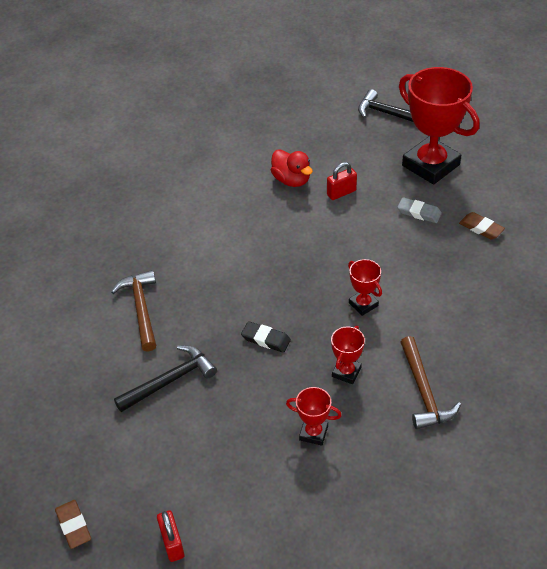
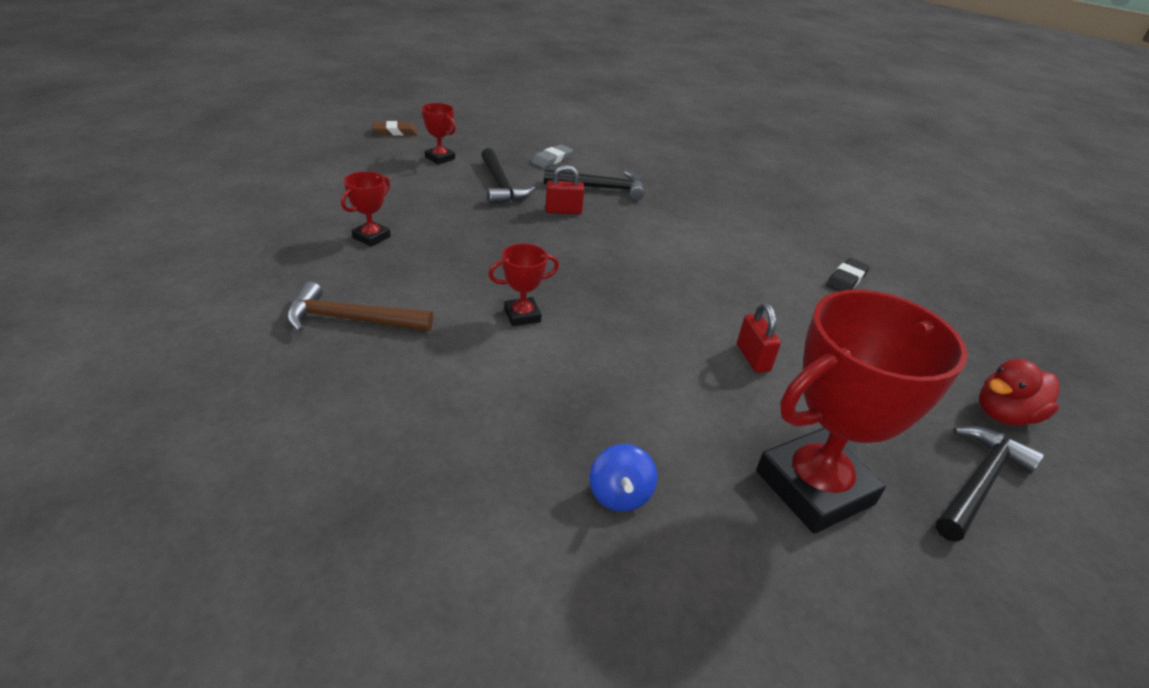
camera: 100 degrees right, 10 degrees down
(141, 309) = (600, 188): brown hammer -> black hammer
(172, 543) = (337, 158): red padlock -> red padlock (563, 211)
(266, 339) = (514, 240): black eraser -> black eraser (846, 279)
(291, 180) = (789, 321): red duck -> red duck (1004, 415)
(346, 372) = (428, 275): red trophy -> red trophy (440, 158)
(419, 212) = (685, 427): grey eraser -> grey eraser (552, 159)
(481, 228) = (619, 495): brown eraser -> blue spinning top

